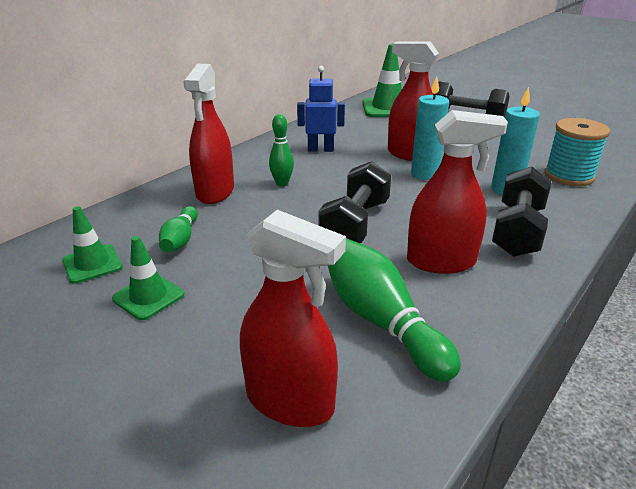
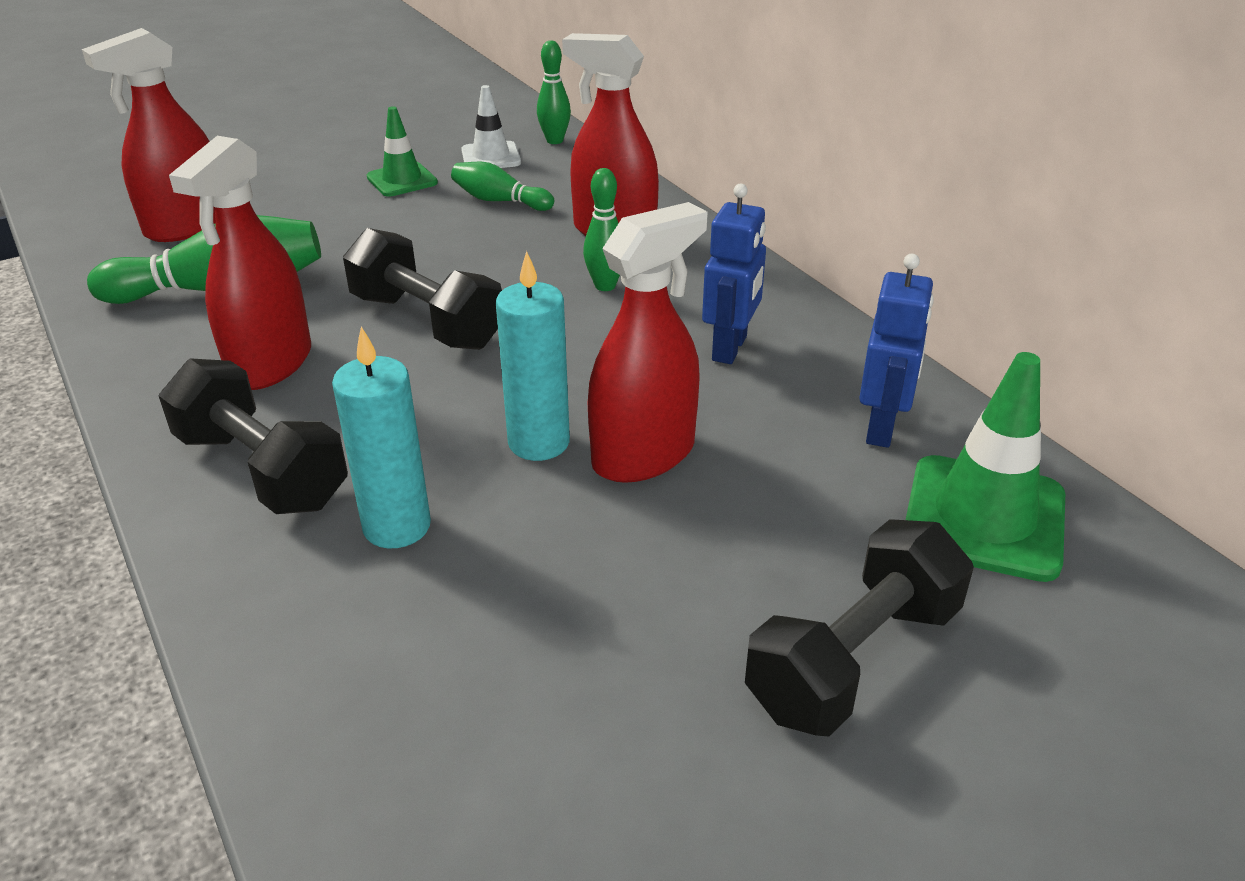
camera: 110 degrees right, 5 degrees up
(56, 242) = (555, 140): none -> green bowling pin
(92, 264) = (491, 157): green traffic cone -> white traffic cone
(353, 122) = (882, 428): none -> blue robot
(568, 176) = (371, 671): turquoise spool -> none

